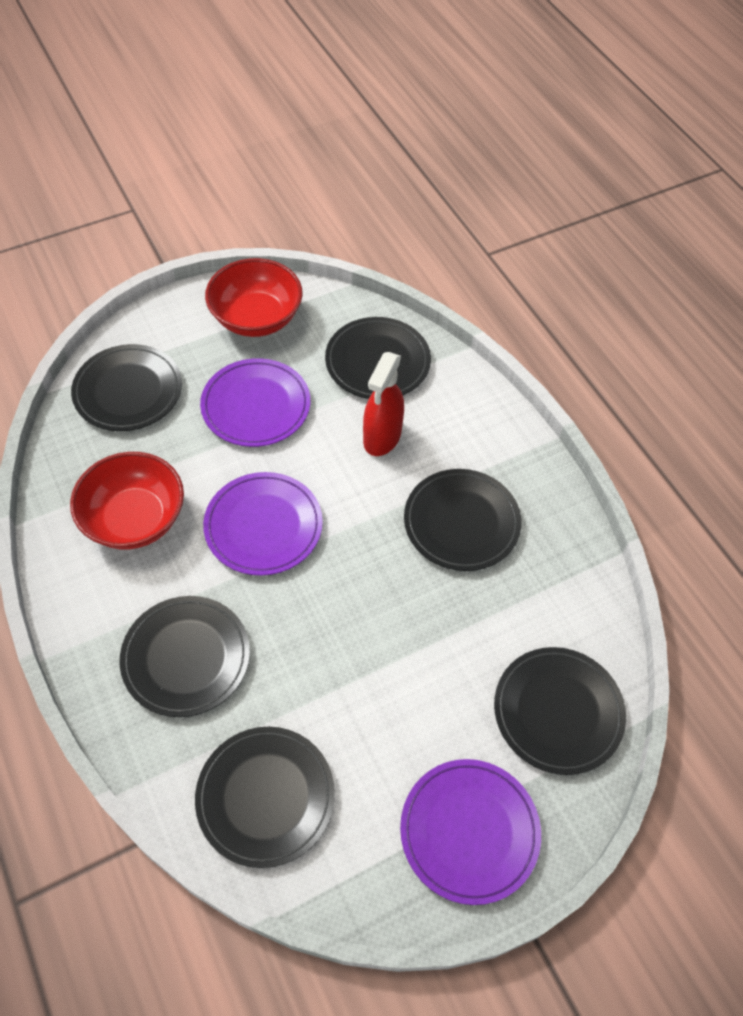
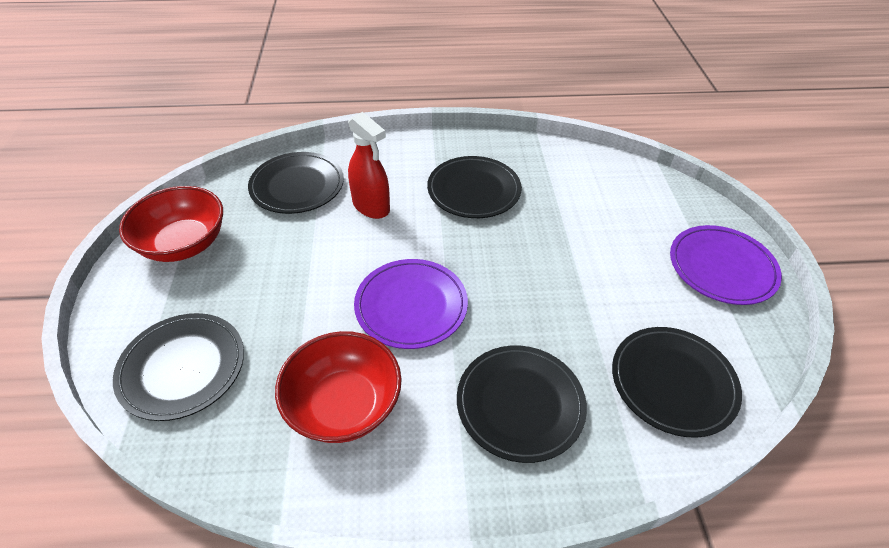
camera: 65 degrees left, 10 degrees down
(256, 406) = (281, 273): purple plate -> none
(558, 711) = (642, 196): black plate -> none

